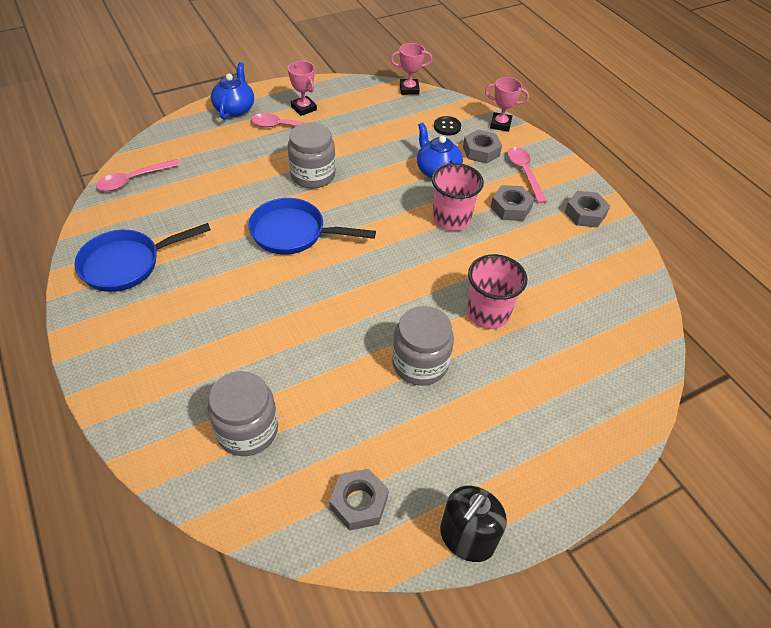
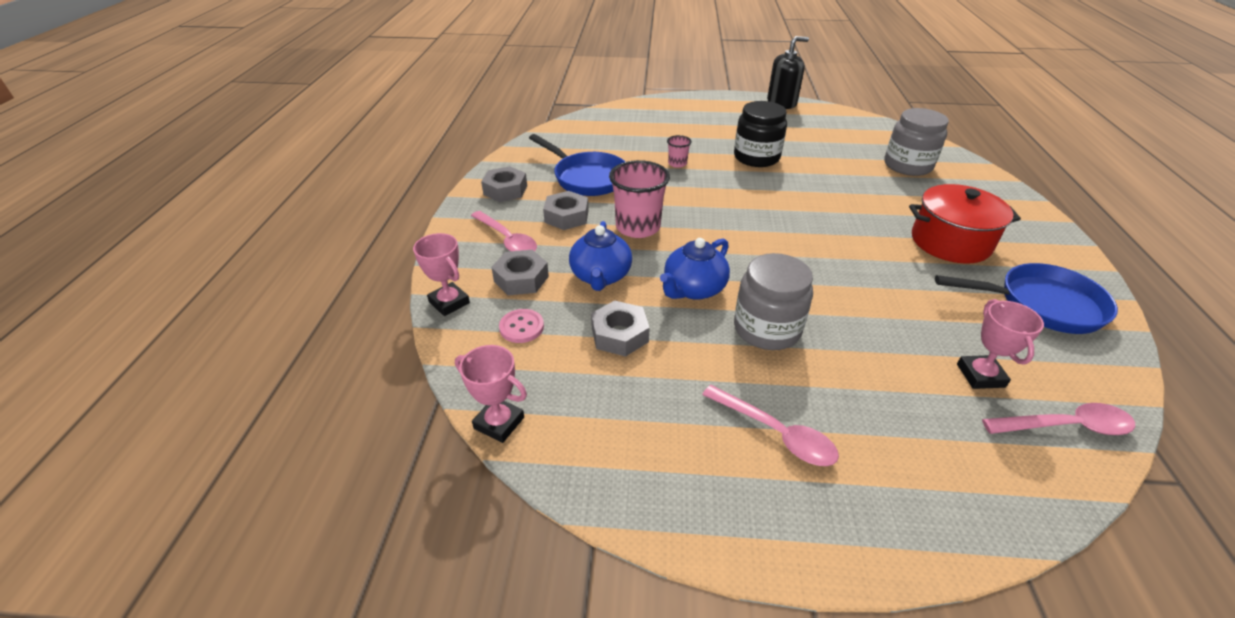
camera: 145 degrees left, 10 degrees down
(195, 308) = (950, 242): none -> red pot
(235, 109) = (862, 524): blue teapot -> blue teapot (693, 289)
(294, 233) = (823, 271): blue pan -> blue pan (587, 178)
(304, 108) = (719, 462): pink trophy -> pink trophy (980, 375)
(359, 503) = (838, 125): grey nut -> grey nut (619, 335)
(420, 363) = (756, 157): grey jar -> black jar
(447, 127) = (521, 327): black button -> pink button
(488, 313) = (677, 163): pink cup -> pink cup, size x0.49
(524, 173) = (507, 239): pink spoon -> pink spoon turned 60 degrees counterclockwise

